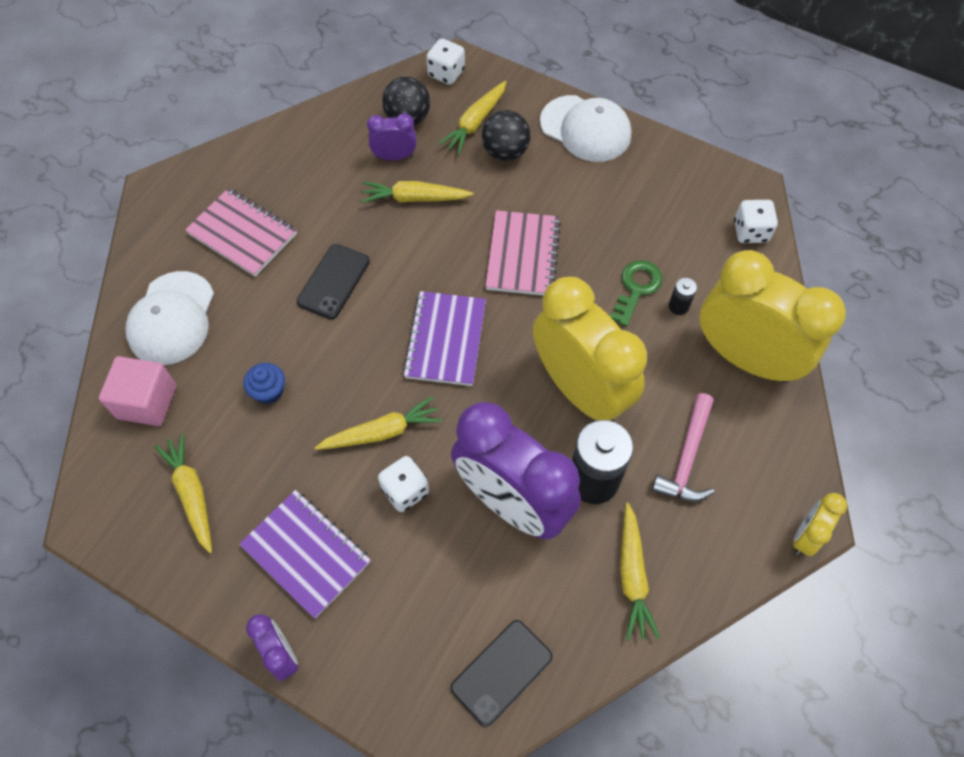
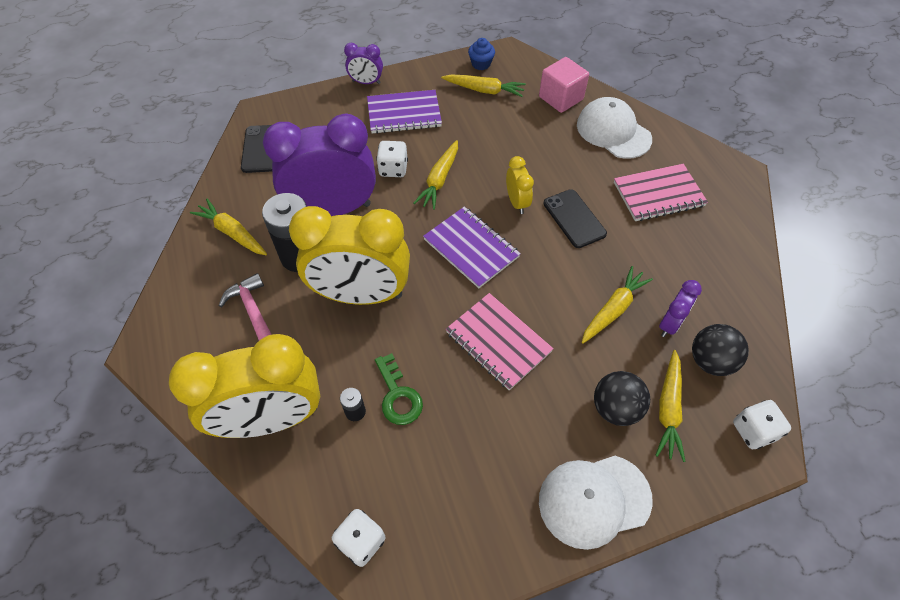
camera: 130 degrees right, 5 degrees down
(269, 391) = (518, 147): blue cupcake -> blue cupcake (481, 64)
(475, 123) = (668, 409): yellow carrot -> yellow carrot turned 150 degrees counterclockwise
(806, 536) = (140, 338): yellow clock -> yellow clock (517, 202)

